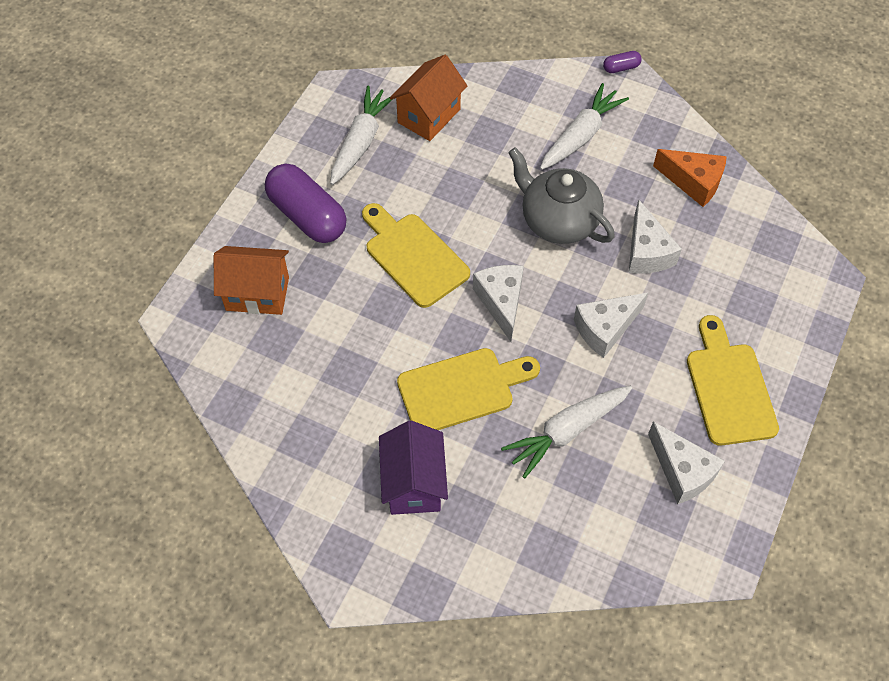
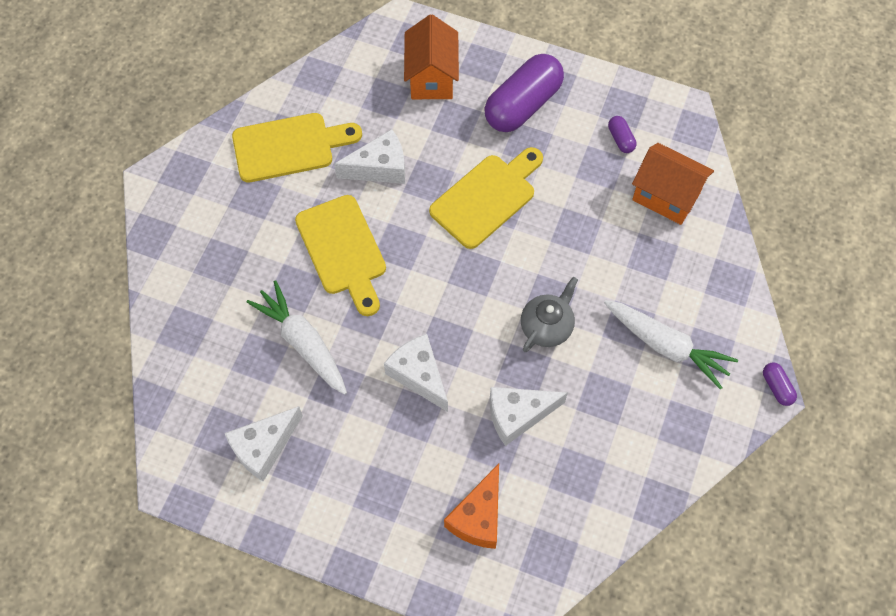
camera: 85 degrees right, 5 degrees up
(361, 141) = (621, 139): white carrot -> purple capsule
(414, 483) = (247, 219): purple house -> none
(501, 302) = (441, 278): white cheese -> white cheese (379, 168)
(558, 221) = (547, 326): grey teapot -> grey teapot, size x0.64
(693, 182) = (619, 466): orange cheese -> orange cheese (478, 517)
(729, 388) = (358, 496): yellow cutting board -> yellow cutting board (289, 147)

